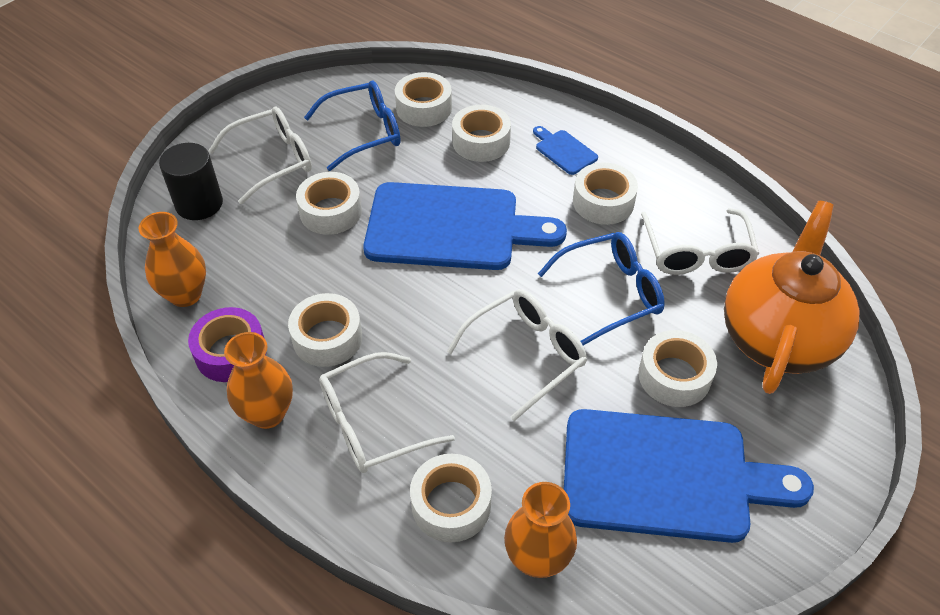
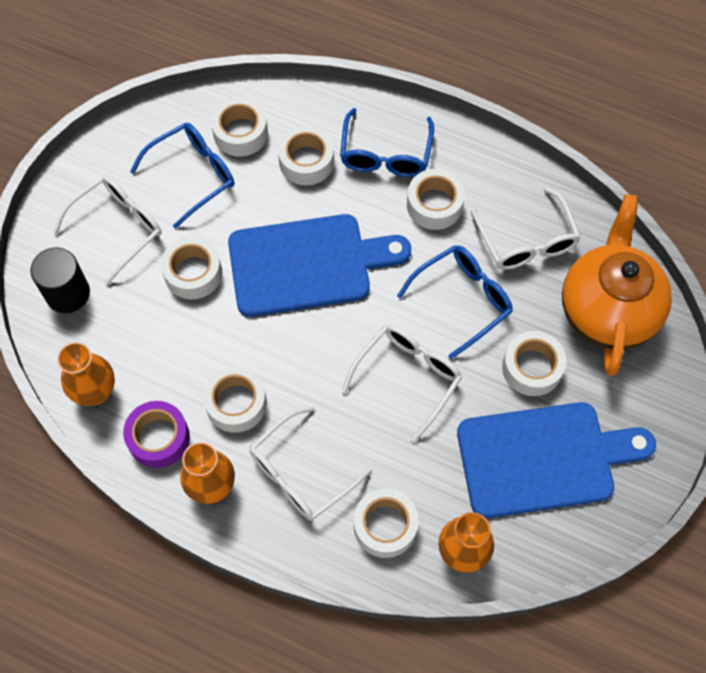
camera: 15 degrees left, 15 degrees up
(564, 151) = (385, 154): blue cutting board -> blue glasses

